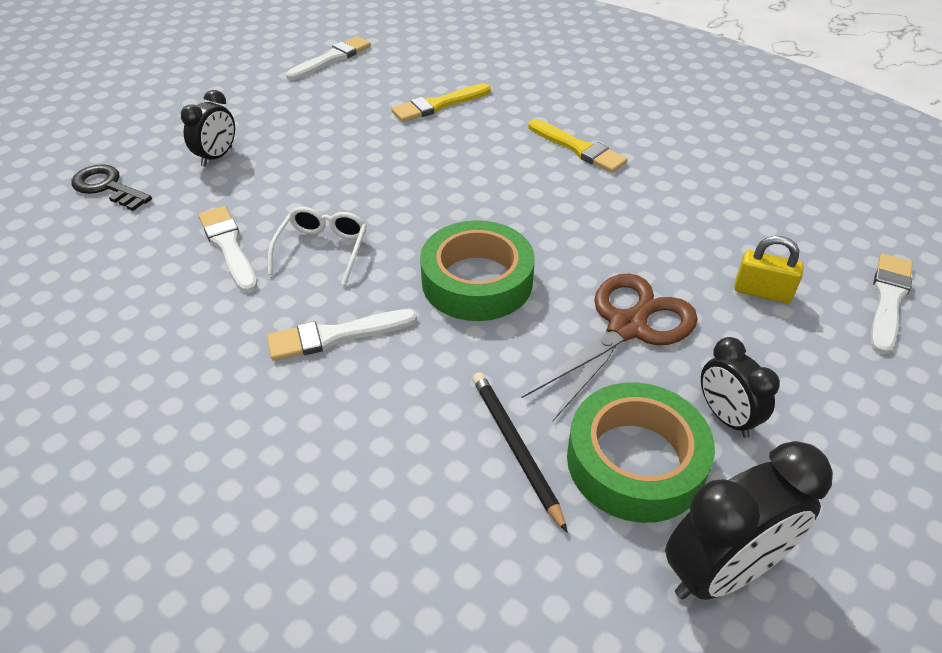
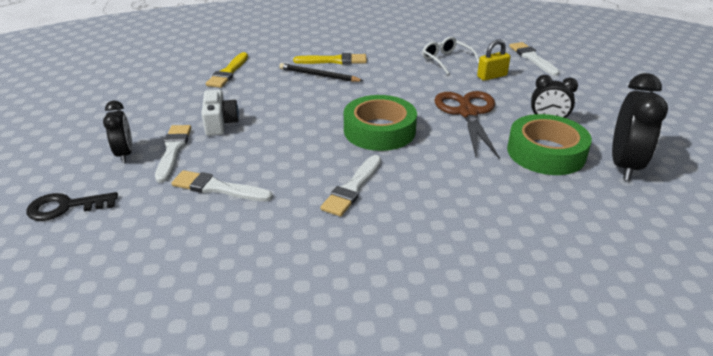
camera: 45 degrees left, 10 degrees down
(322, 250) = (278, 160): white glasses -> white glasses (446, 60)
(332, 58) = (117, 78): white brush -> white brush (173, 150)
(338, 168) = (220, 123): none -> white camera
(515, 447) = (501, 176): black pencil -> black pencil (318, 75)

